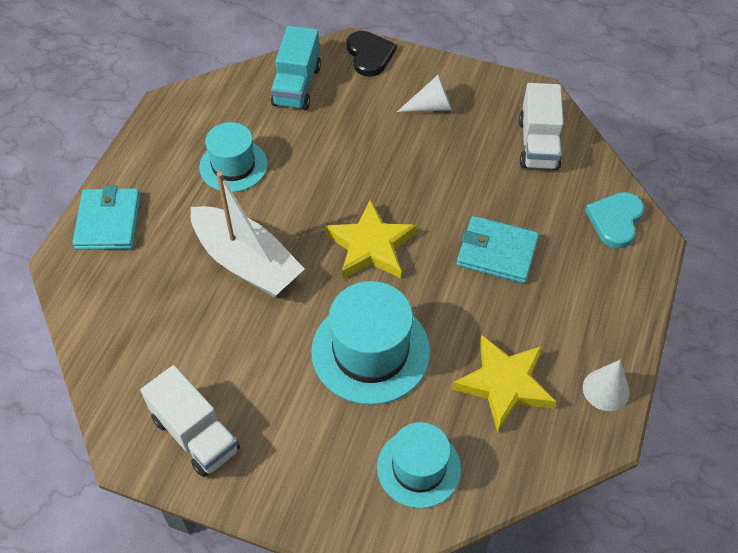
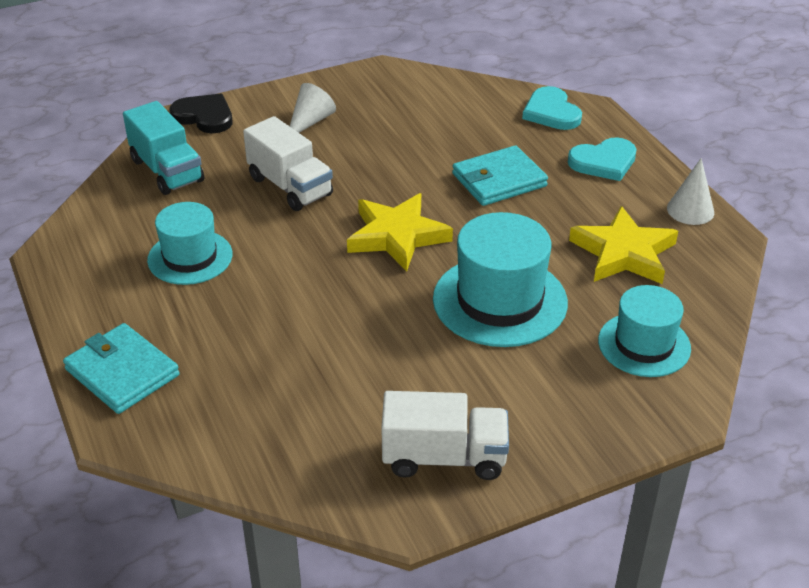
camera: 45 degrees left, 15 degrees down
(246, 262) = (306, 313): white boat -> none
(538, 144) = (430, 99): white truck -> white truck (290, 186)
(596, 295) = (604, 162): none -> turquoise heart

